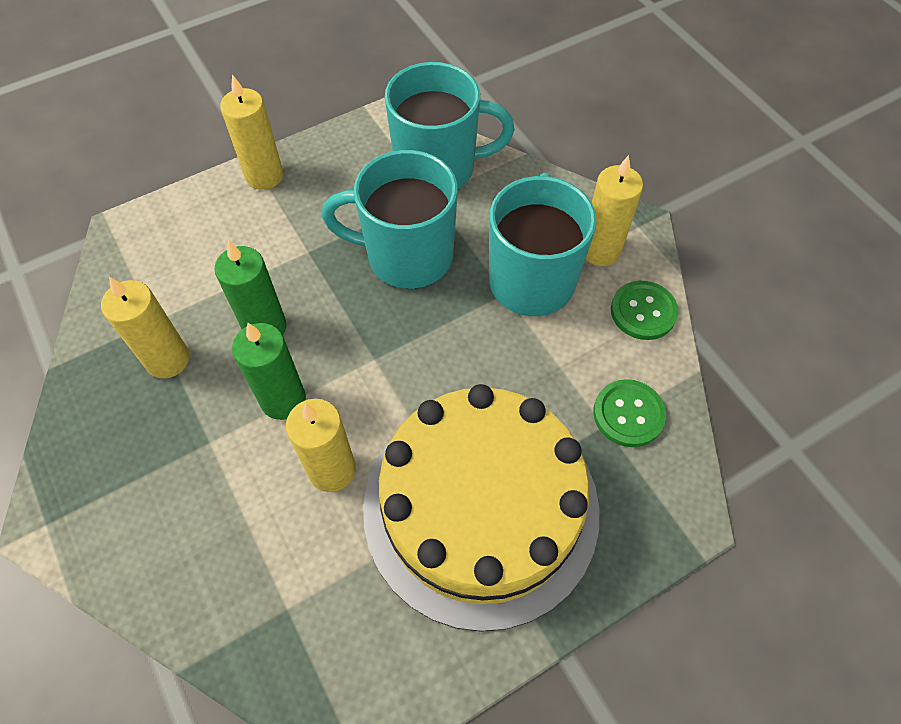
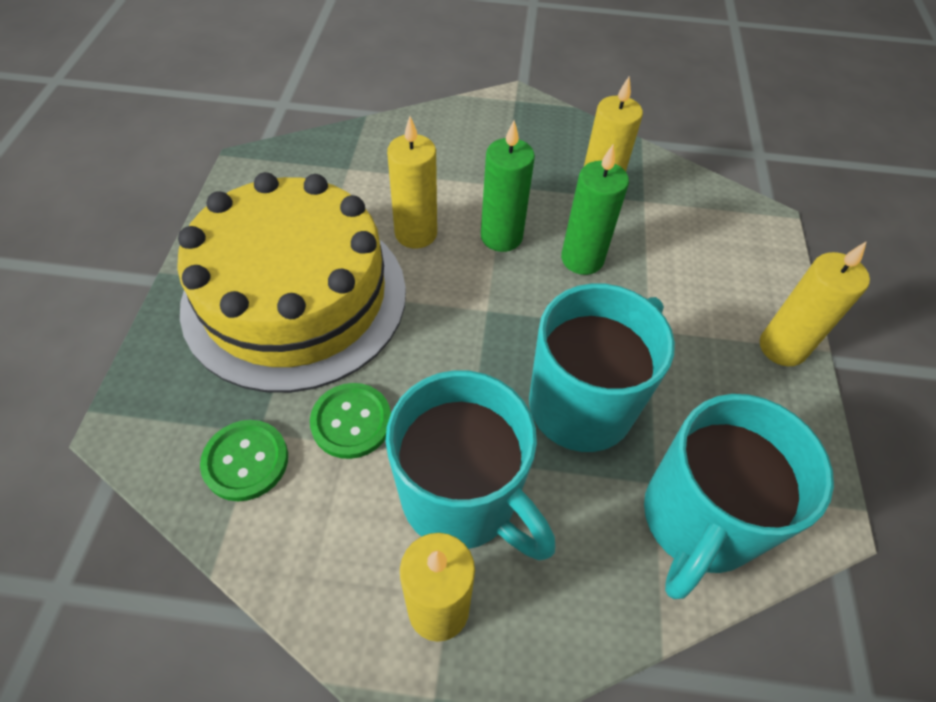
camera: 125 degrees right, 5 degrees down
(643, 311) = (323, 581): green button -> green button (351, 422)

